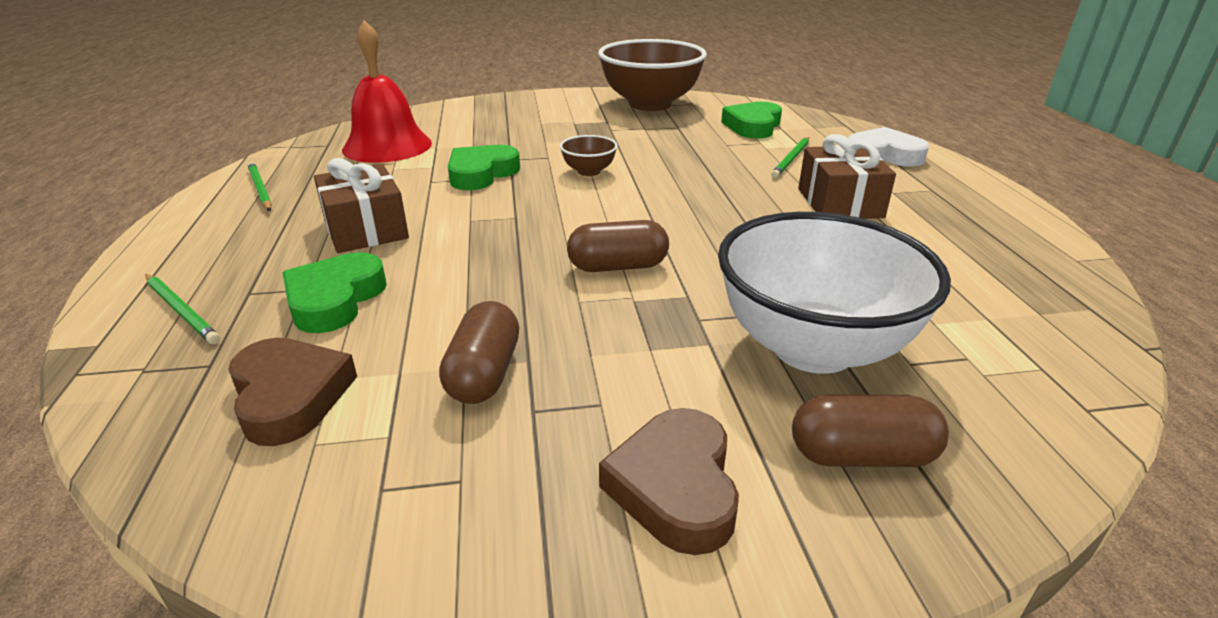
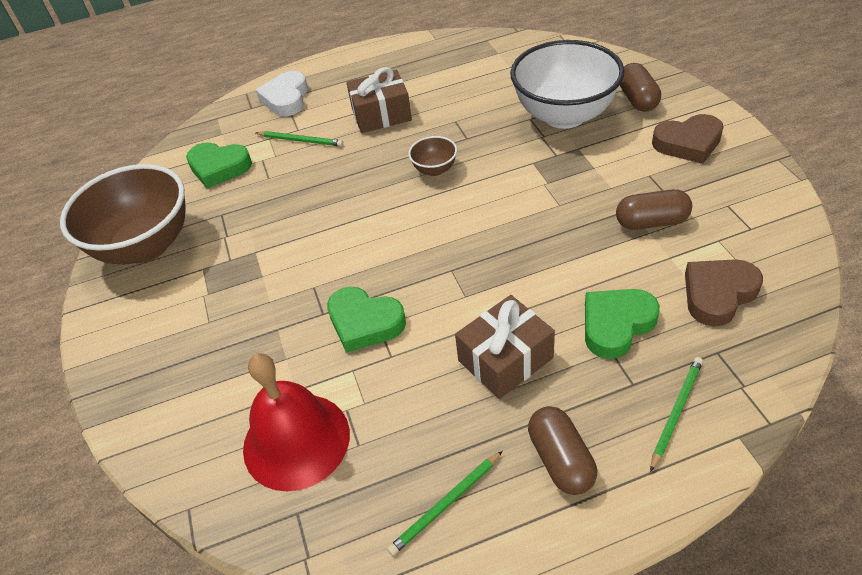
camera: 95 degrees left, 15 degrees up
(335, 299) = (616, 325): green heart -> green heart turned 135 degrees clockwise
(589, 171) = (346, 249): brown bowl -> brown bowl (434, 169)
(618, 266) = (510, 197): brown capsule -> brown capsule (560, 460)

